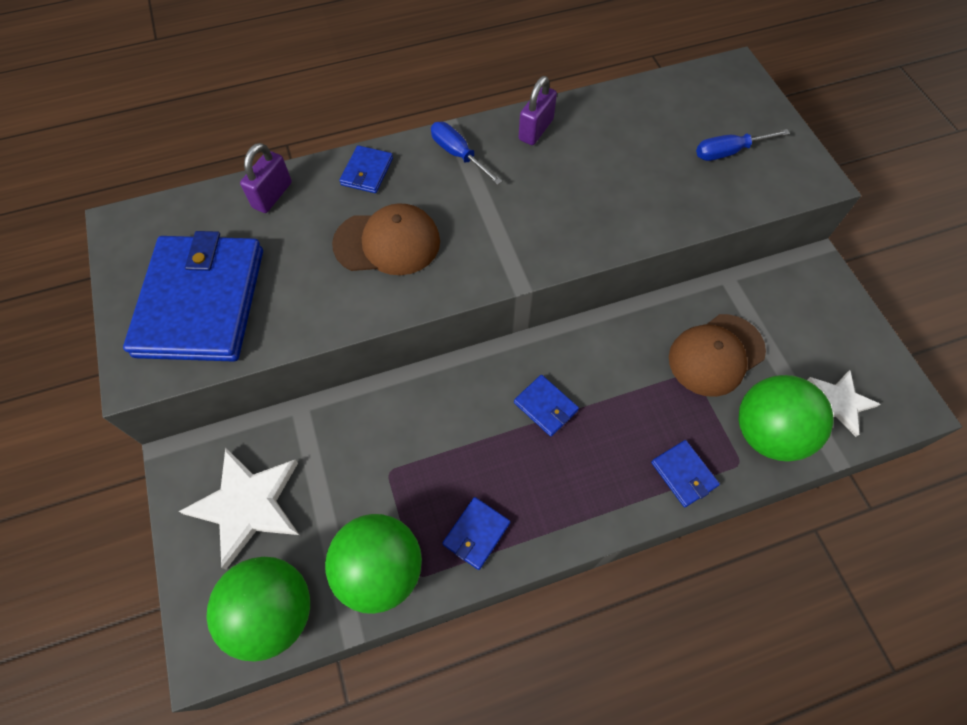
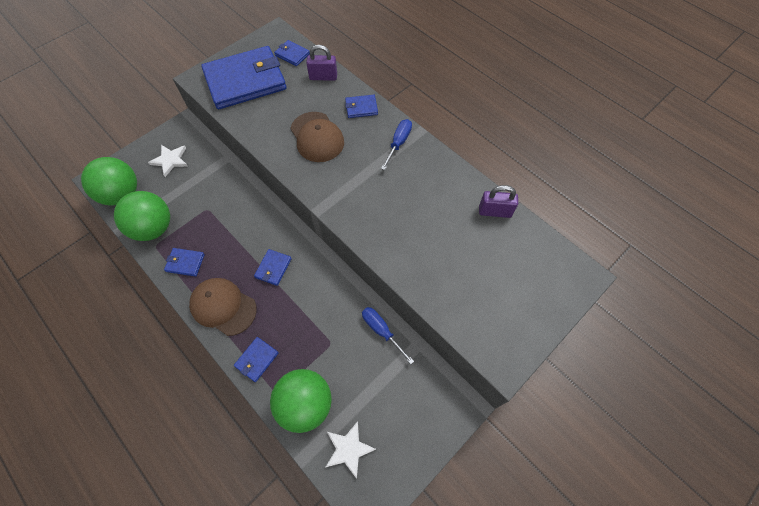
camera: 65 degrees right, 0 degrees up
(192, 219) = (292, 54): none -> blue wallet
(247, 505) = (170, 160): white star -> white star, size x0.63
(536, 130) = (443, 174): purple padlock -> purple padlock (495, 211)
(716, 355) = (351, 354): brown cap -> brown cap (223, 307)
(729, 152) = (494, 294): blue screwdriver -> blue screwdriver (382, 331)

